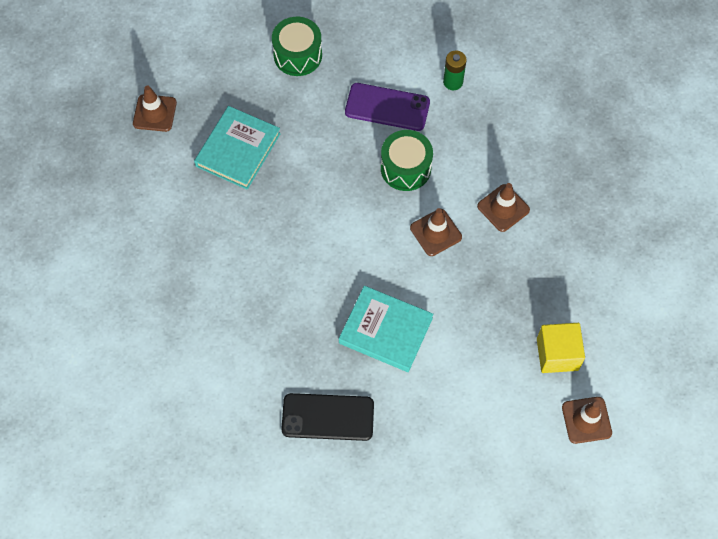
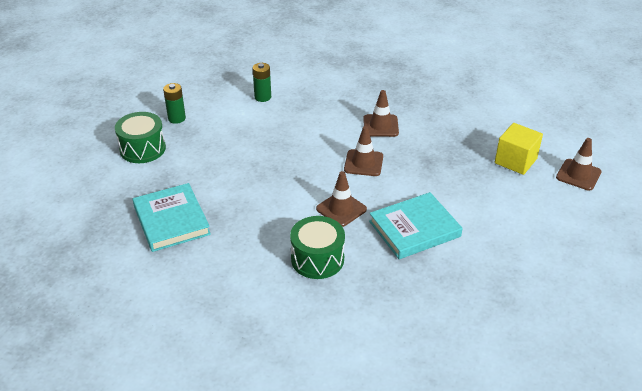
camera: 50 degrees left, 25 degrees down
(154, 113) = (74, 248): brown traffic cone -> brown traffic cone (341, 209)
(328, 417) = (457, 302): black phone -> none
(358, 44) = (176, 118): none -> green battery
(387, 107) = (241, 132): purple phone -> none
(405, 168) = (298, 149): green drum -> green drum (317, 259)

